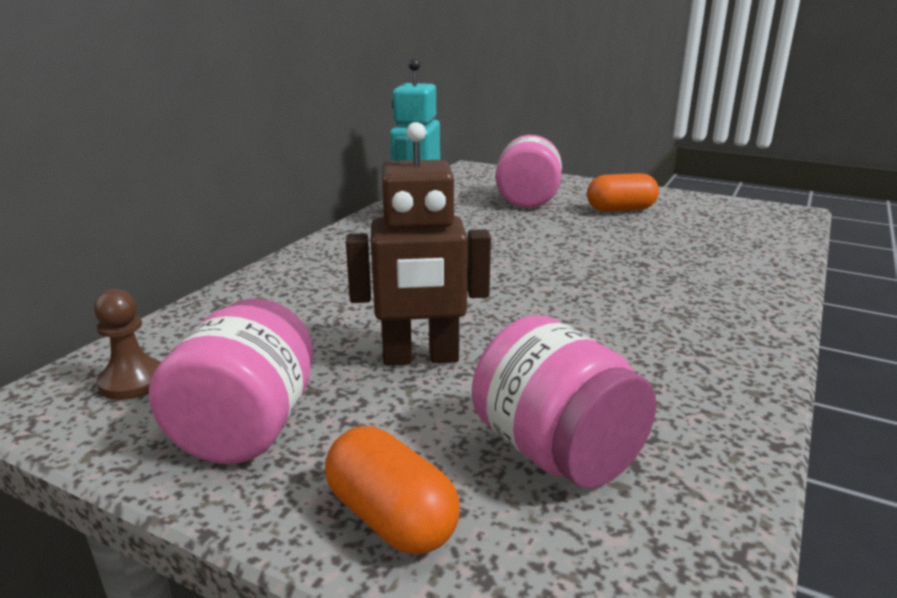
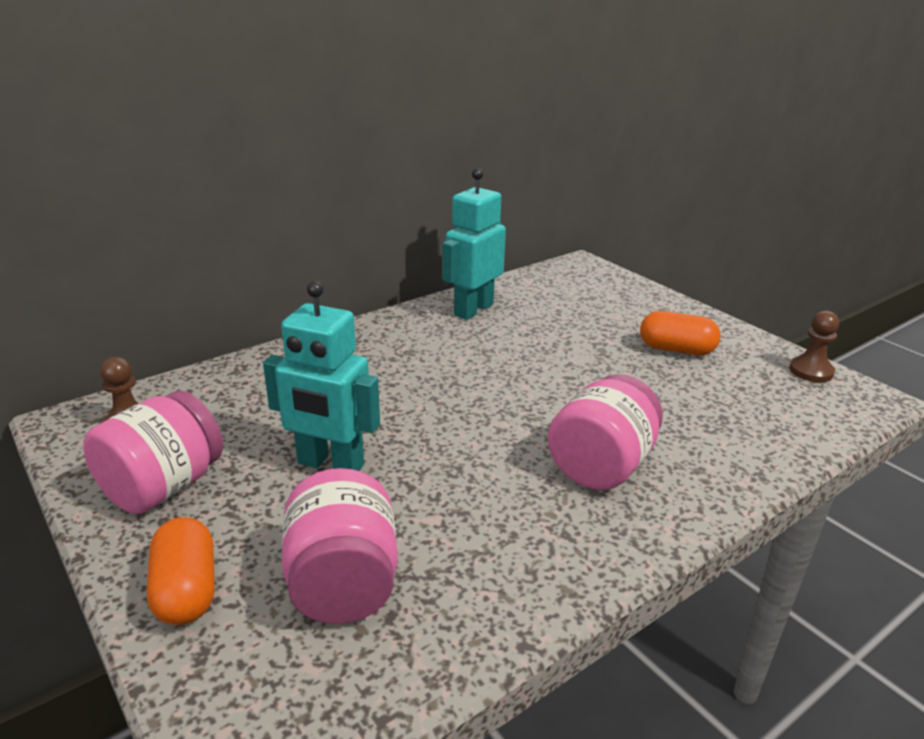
camera: 25 degrees right, 5 degrees up
(420, 358) = (330, 465): brown robot -> turquoise robot
(527, 200) = (593, 316): pink jar -> pink jar (601, 466)
(731, 204) = (811, 371): none -> brown pawn

